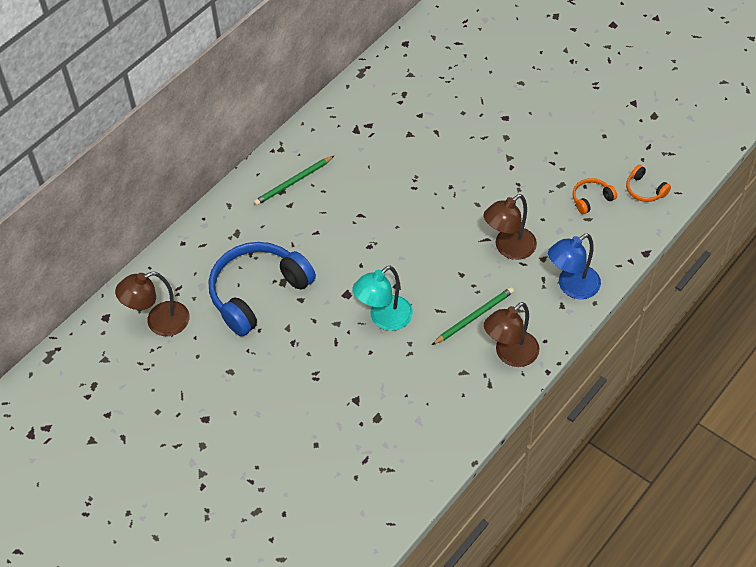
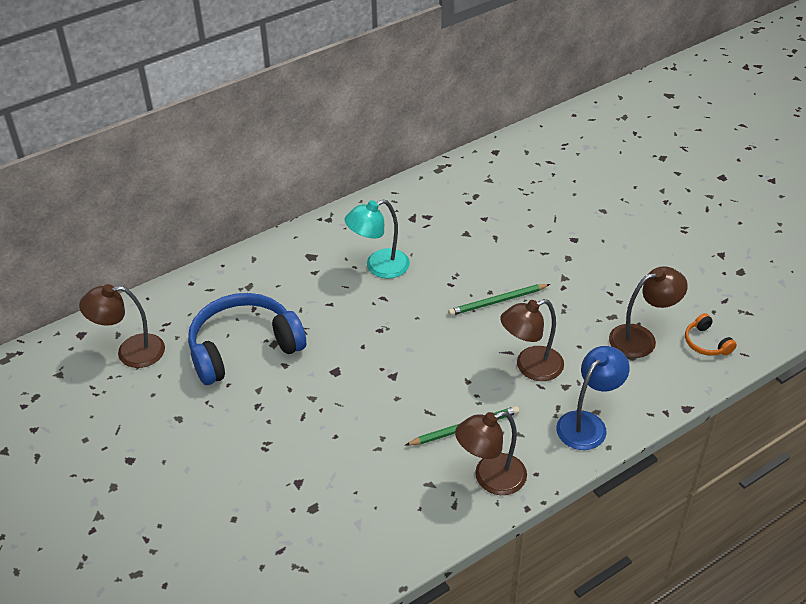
camera: 15 degrees right, 10 degrees down
(293, 182) = (327, 252): green pencil -> green pencil (497, 301)
(384, 319) = (365, 406): turquoise lamp -> turquoise lamp (379, 267)
(572, 287) = (587, 423): blue lamp -> blue lamp turned 150 degrees clockwise
(591, 199) = (641, 338): orange headphones -> brown lamp

